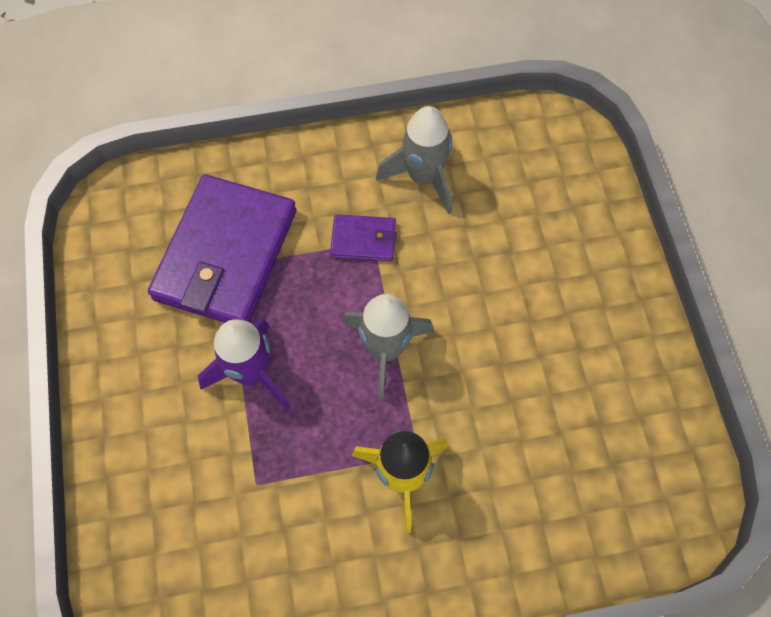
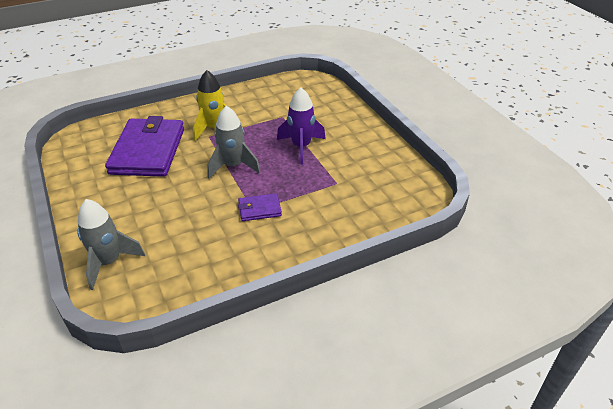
camera: 165 degrees right, 25 degrees down
(226, 255) = (340, 187): purple wallet -> purple wallet (148, 151)
(423, 177) = (227, 250): grey rocket -> grey rocket (109, 262)

